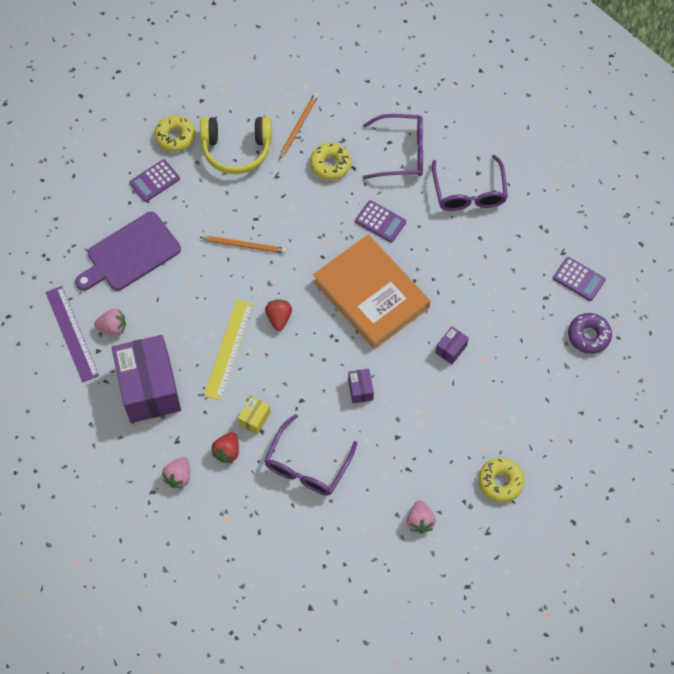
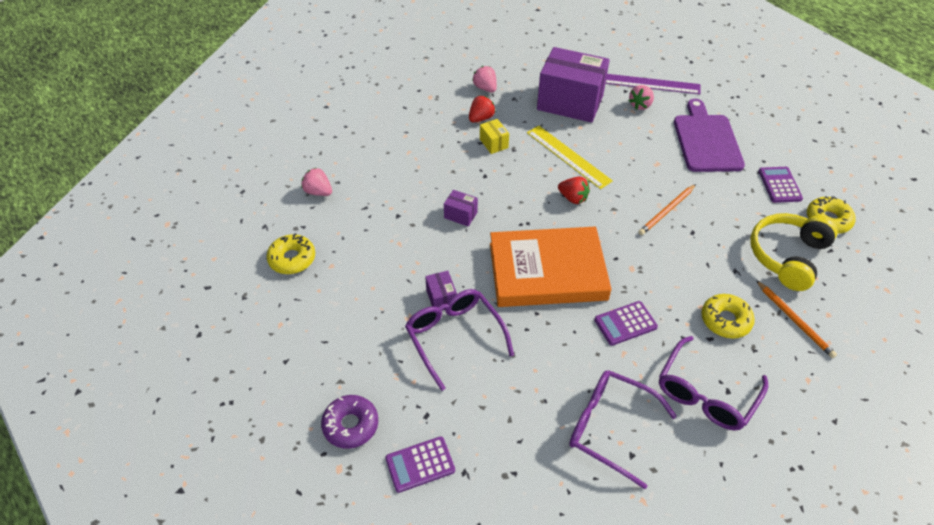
camera: 125 degrees right, 15 degrees down
(227, 451) = (481, 118): red strawberry -> red strawberry turned 75 degrees clockwise
(307, 465) = (428, 153): purple glasses -> purple glasses (454, 337)

